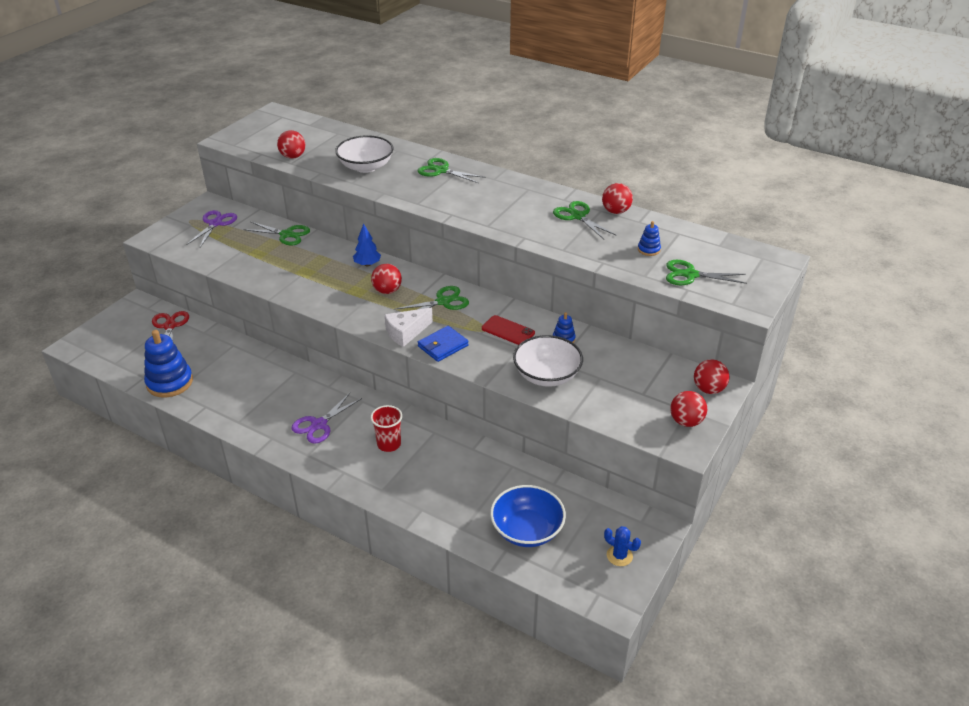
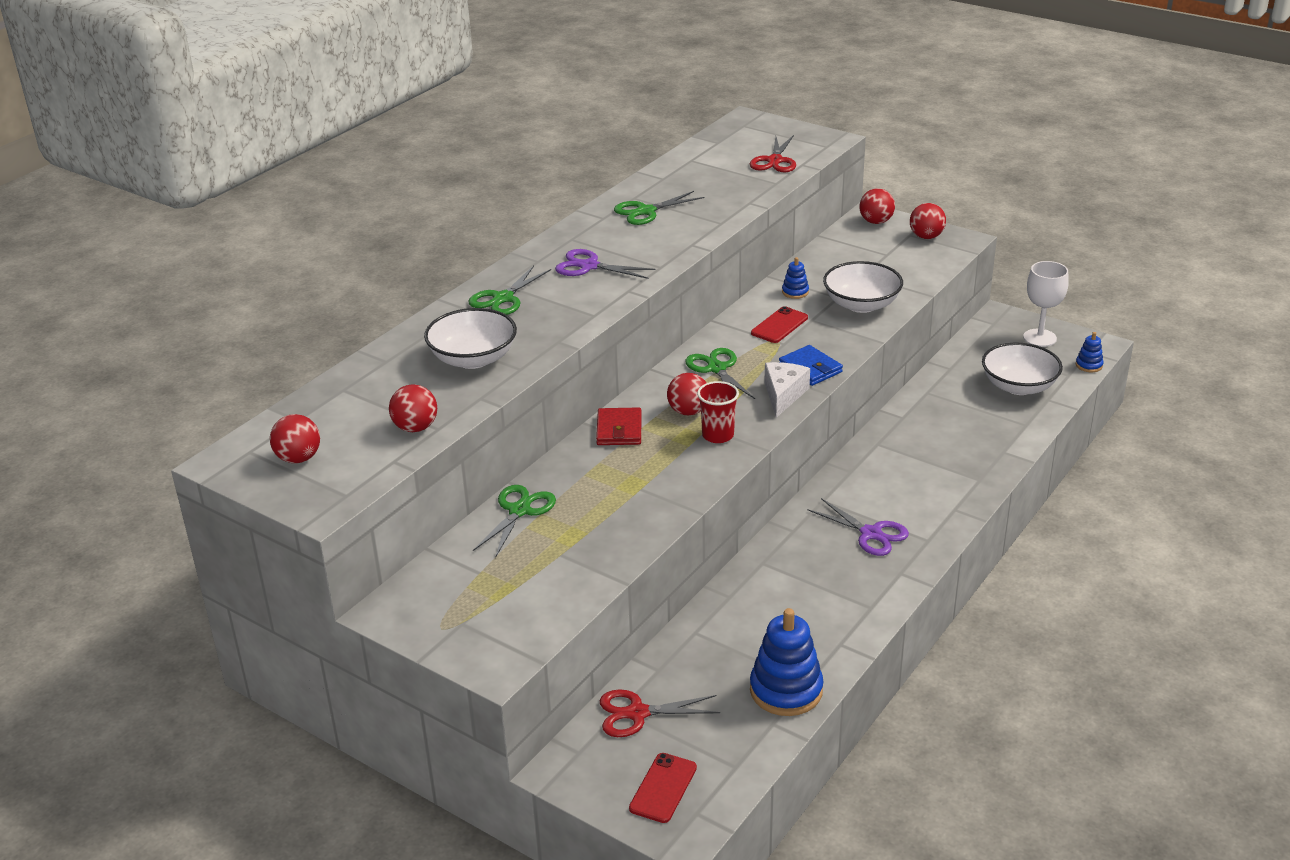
camera: 85 degrees left, 5 degrees down
(109, 337) = (663, 788): none -> red phone
(215, 223) = (464, 593): purple scissors -> purple scissors (589, 266)
(367, 264) = (619, 430): blue tree -> red wallet
(389, 444) = (901, 476): red cup -> red cup (718, 435)
(406, 332) = (783, 395): white cheese -> white cheese turned 135 degrees counterclockwise
(527, 530) = (1018, 386): blue bowl -> white bowl
(616, 211) = (638, 189): red ball -> red ball (298, 458)
(619, 556) = (1040, 338): blue cactus -> white goblet
(648, 249) = (724, 177): blue stacking toy -> blue stacking toy (1089, 365)
(690, 275) = (775, 161): green scissors -> red scissors

